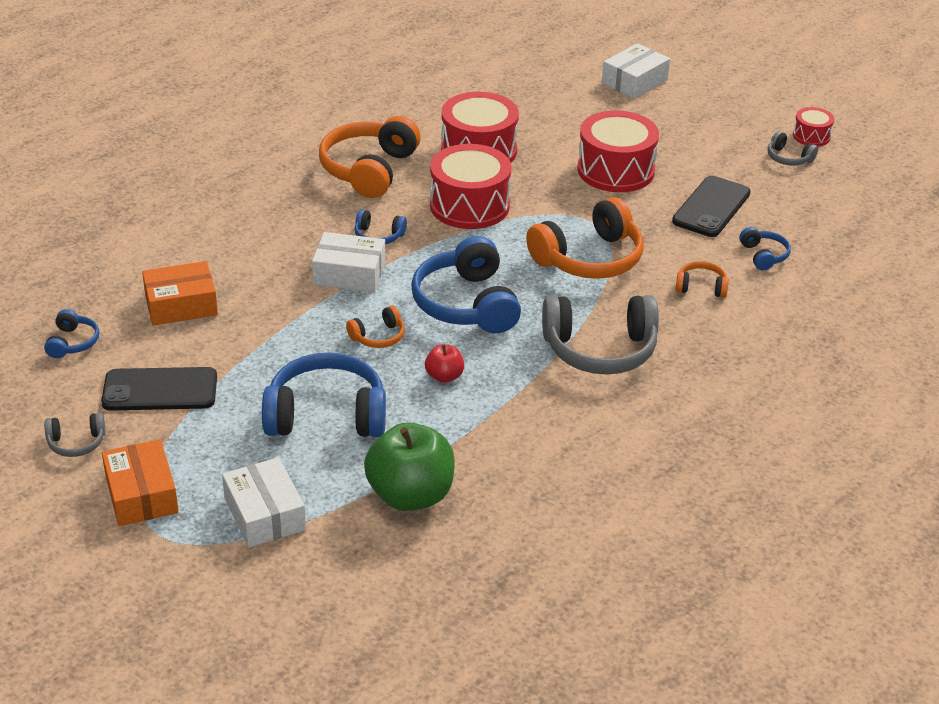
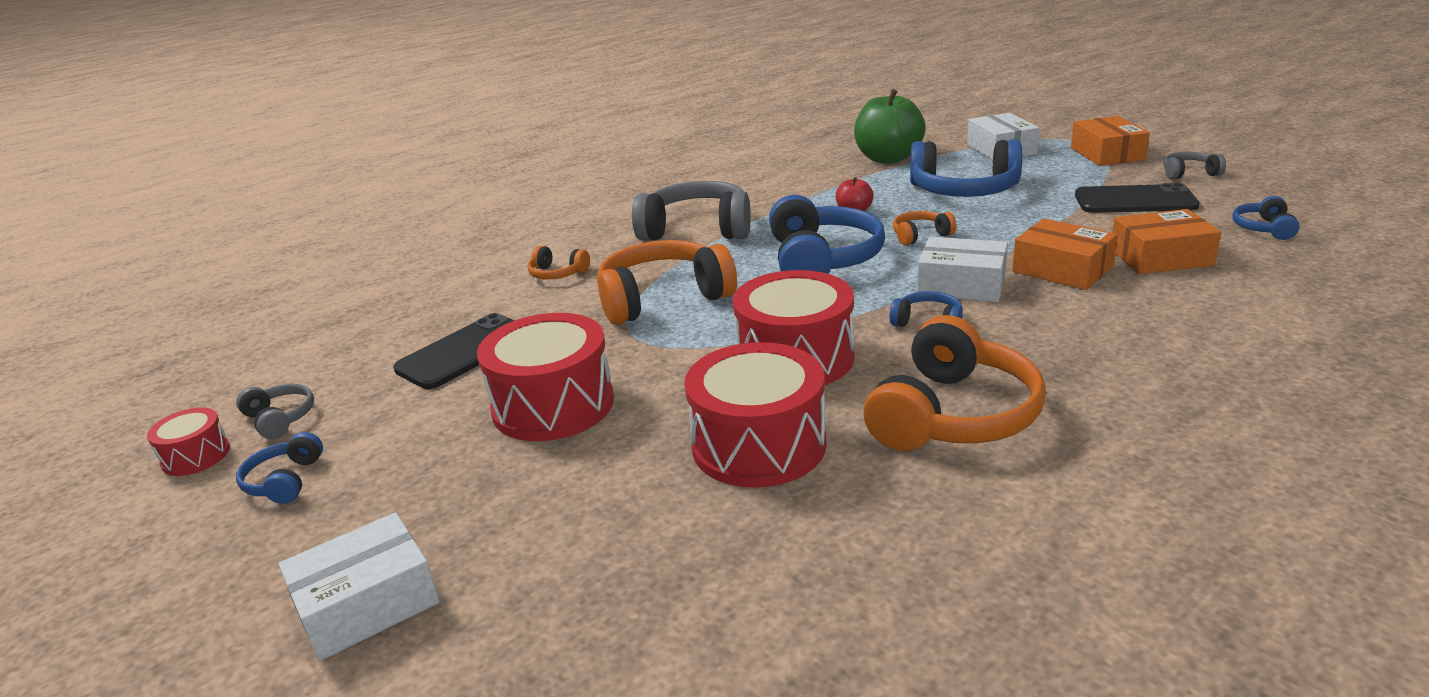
camera: 165 degrees left, 10 degrees down
(265, 291) = (1062, 269): none -> orange box
(763, 255) = (459, 301): blue headphones -> blue headphones (285, 481)

